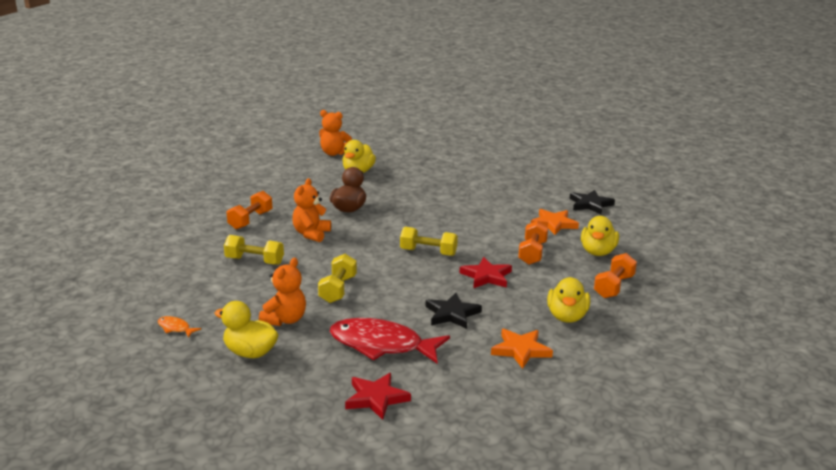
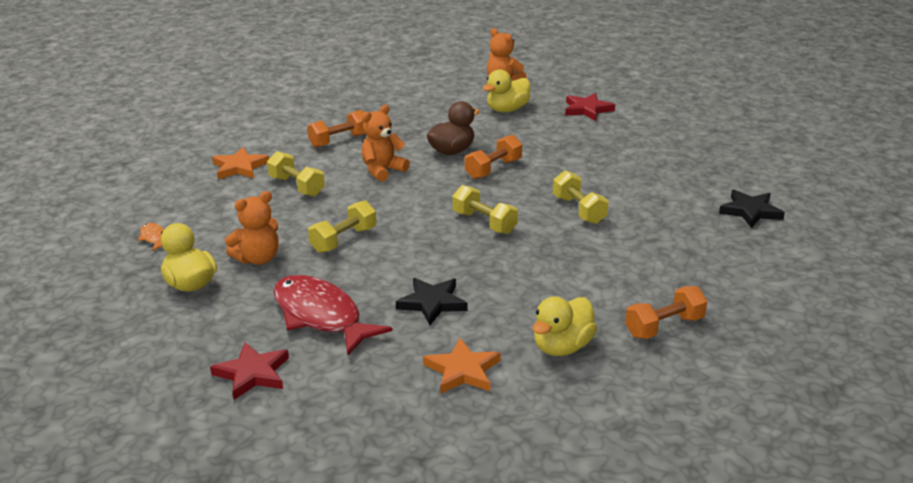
camera: 30 degrees right, 5 degrees up
(483, 228) = (579, 210): none -> yellow dumbbell
(486, 276) = (519, 269): red star -> red star (587, 109)
(532, 253) = (606, 255): orange dumbbell -> orange dumbbell (493, 169)
(554, 224) = (674, 225): orange star -> orange star (240, 167)
(598, 252) = (692, 276): yellow duck -> none

